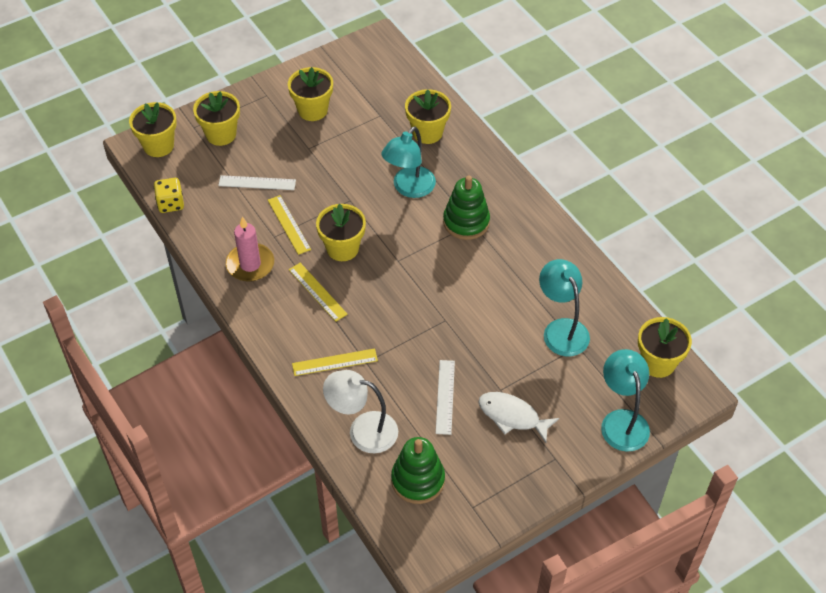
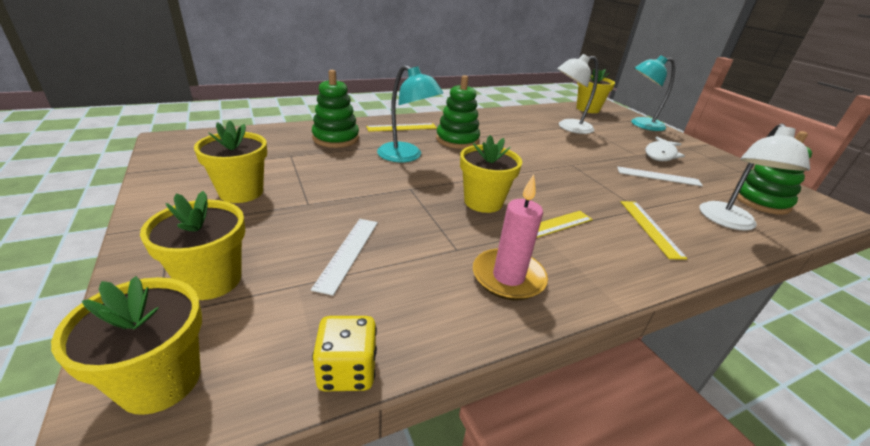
camera: 85 degrees left, 20 degrees down
(289, 224) = (438, 234): yellow ruler -> yellow ruler (402, 127)
(427, 132) = (336, 138): yellow flower pot -> green stacking toy
(561, 329) = (568, 127): turquoise lamp -> white lamp

